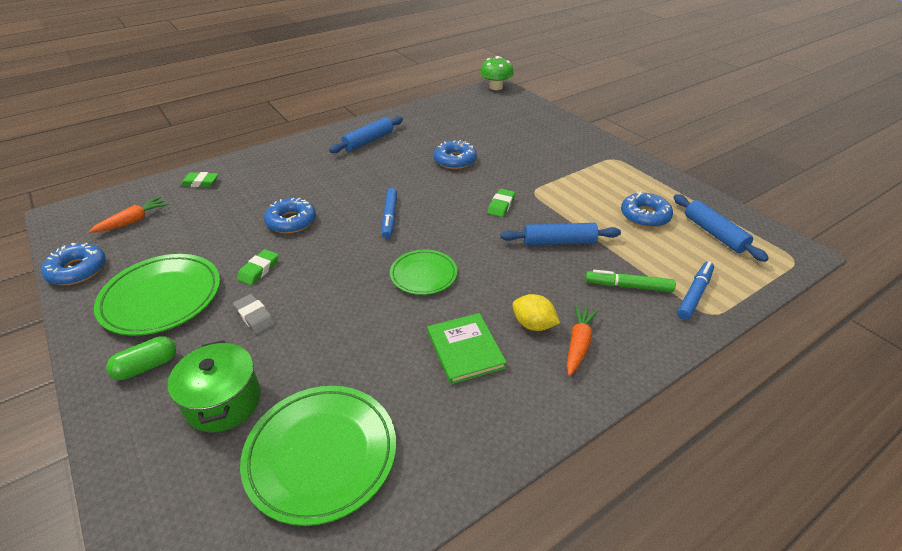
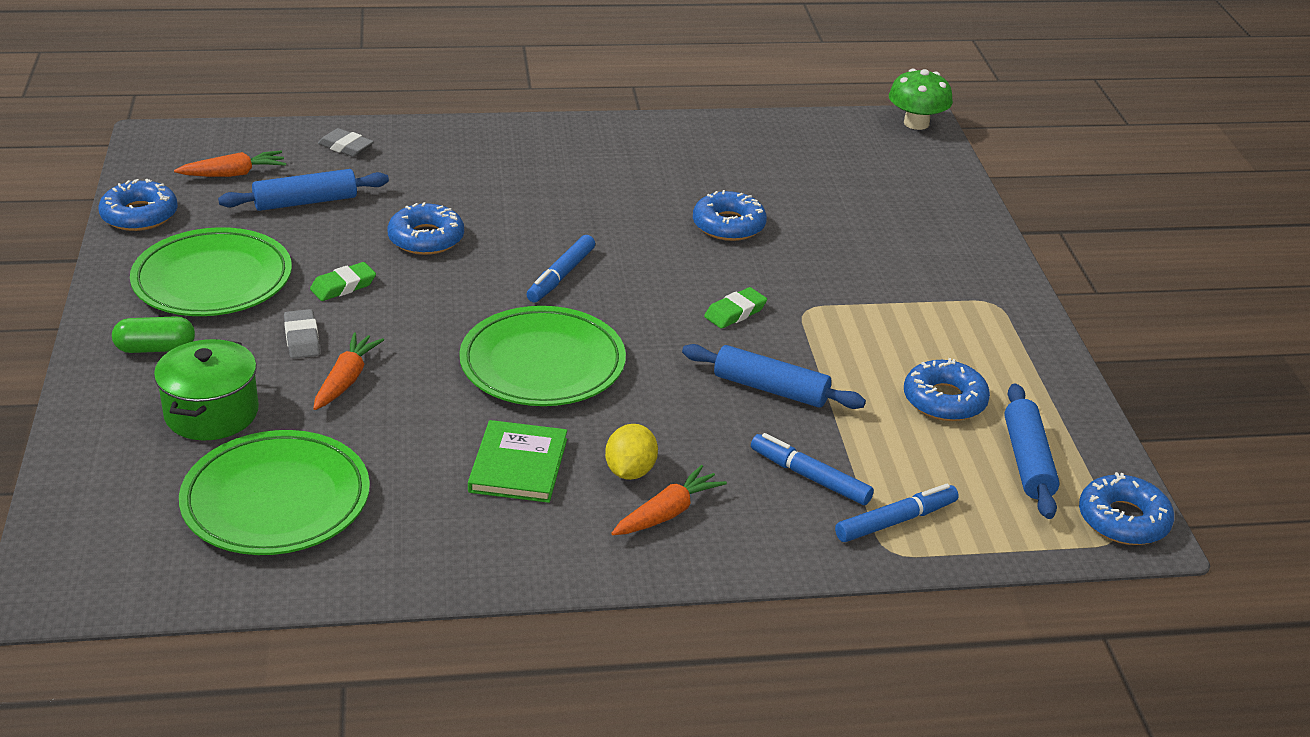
camera: 25 degrees right, 5 degrees down
(200, 182) = (346, 147): green eraser -> grey eraser
(307, 334) = (346, 380): none -> orange carrot
(368, 141) = (623, 155): blue rolling pin -> blue rolling pin (305, 202)
(423, 275) = (542, 364): green plate -> green plate, size x1.64
(533, 325) = (630, 471): yellow lemon -> yellow lemon turned 45 degrees clockwise
(628, 286) = (810, 477): green marker -> blue marker
(786, 248) = (1123, 520): none -> blue donut

